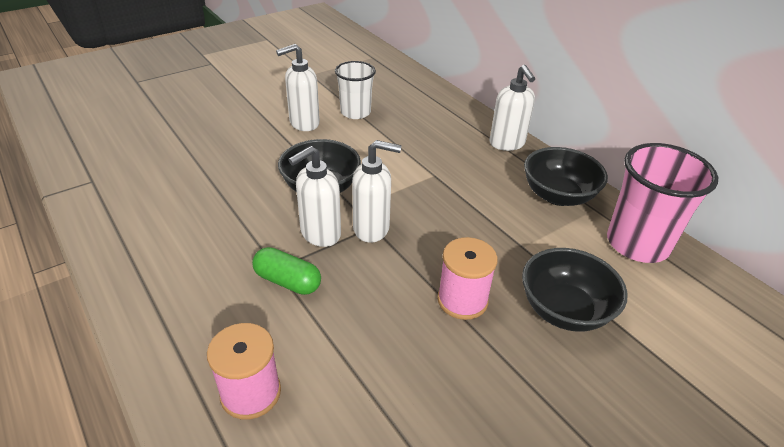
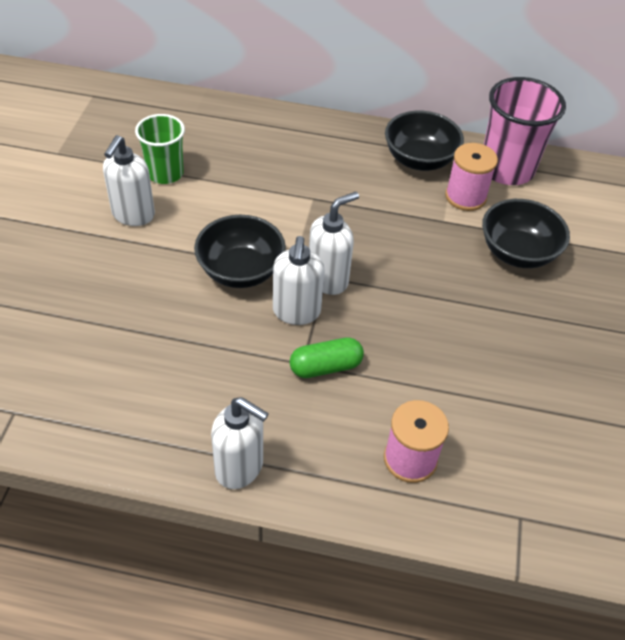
camera: 45 degrees left, 10 degrees up
(355, 112) = (165, 173): white cup -> green cup
(462, 300) = (454, 291): pink spool -> pink spool (465, 197)
(507, 144) = (331, 131): white soap dispenser -> white soap dispenser (240, 467)

